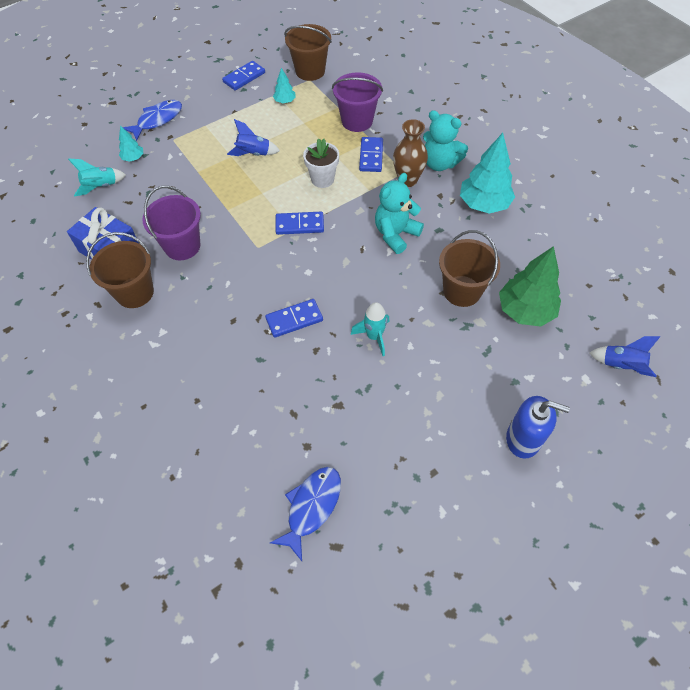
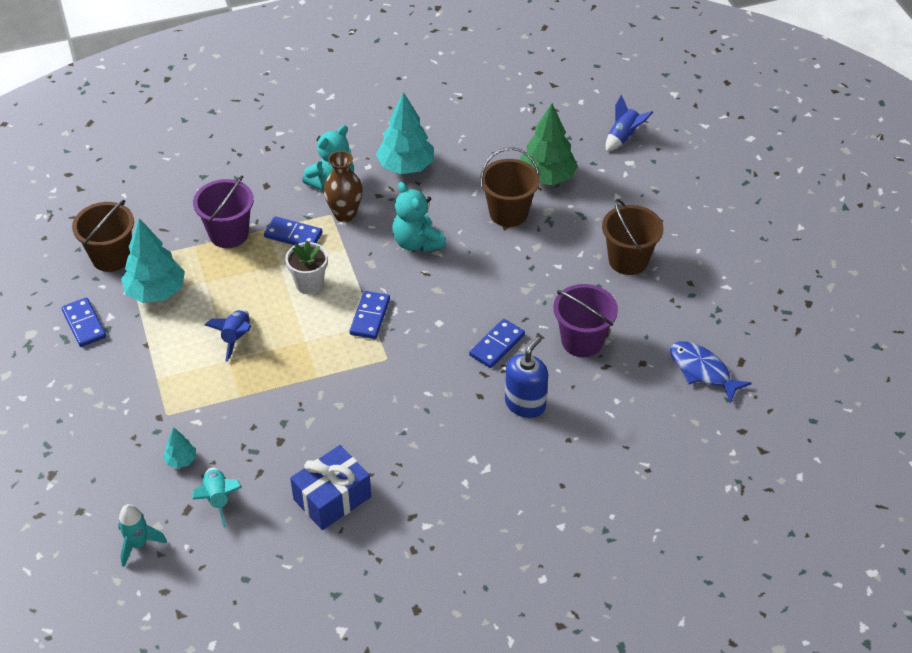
camera: 75 degrees left, 10 degrees down
(135, 292) = (408, 479): brown bucket -> brown bucket (628, 260)
(157, 120) = (119, 427): blue fish -> none
(182, 246) = (356, 426): purple bucket -> purple bucket (582, 341)
(285, 101) = (156, 292): turquoise tree -> turquoise tree, size x2.07
(294, 319) = (497, 345): blue domino -> blue domino turned 45 degrees clockwise
(374, 336) = (539, 289): turquoise rocket -> turquoise rocket (138, 544)
(523, 439) = (674, 218): blue soap dispenser -> blue soap dispenser (525, 404)

